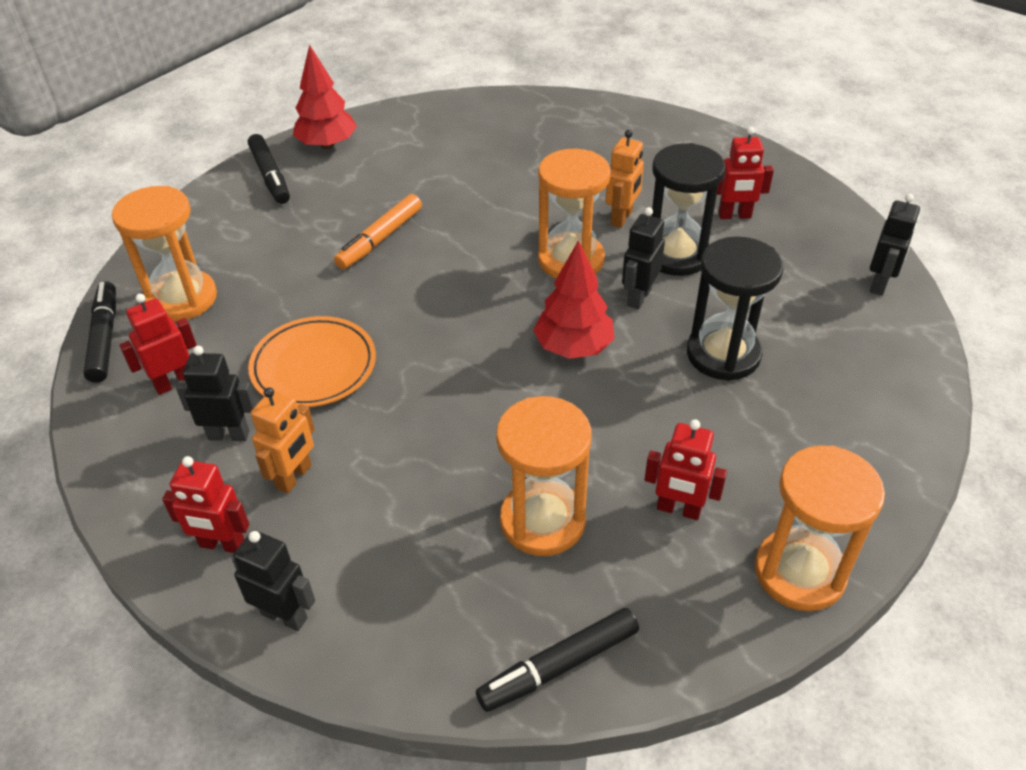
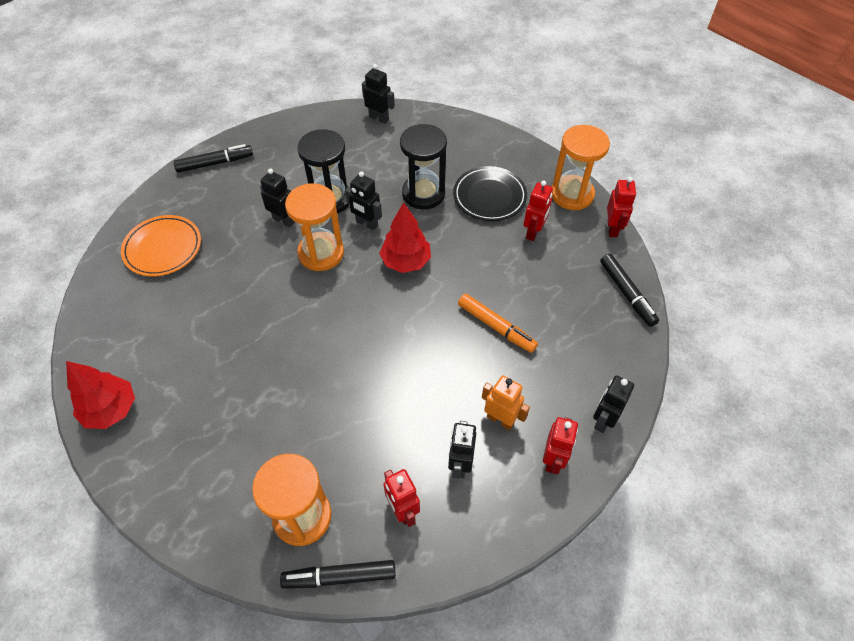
camera: 85 degrees left, 10 degrees up
(270, 176) = (143, 457): black marker -> black marker (215, 163)
(314, 366) = (400, 411): orange plate -> orange plate (163, 248)
(380, 239) = (264, 368): orange marker -> orange marker (496, 327)
(542, 521) = (539, 291): orange hourglass -> none
(622, 218) = (284, 220): orange robot -> black robot
(734, 215) = (299, 164): red robot -> red robot (612, 228)
(747, 441) = (489, 196): none -> black plate

